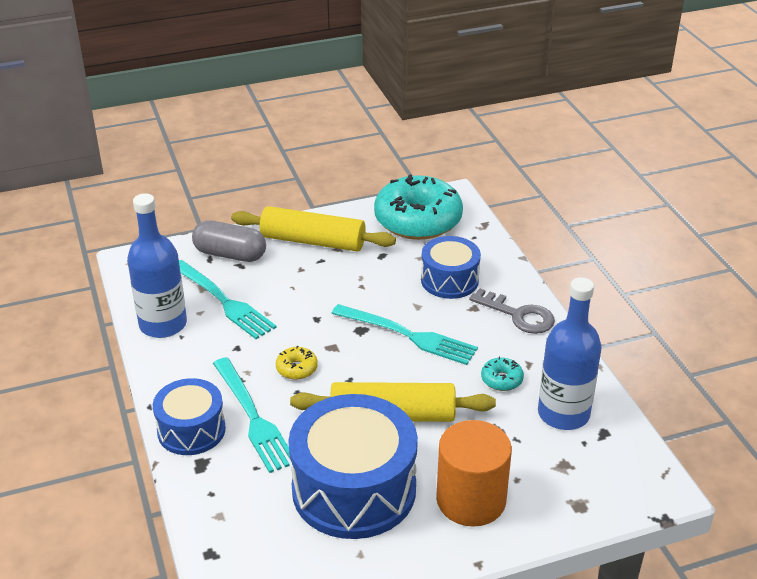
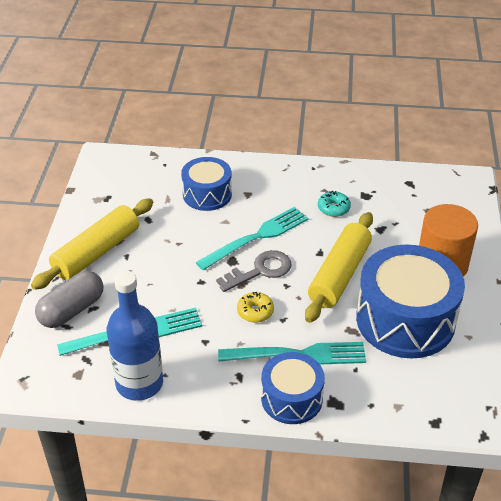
camera: 65 degrees left, 5 degrees up
(418, 220) = (119, 185): turquoise donut -> none
(518, 315) = (271, 176): grey key -> grey key (260, 271)
(563, 414) = (383, 193): blue bottle -> none

